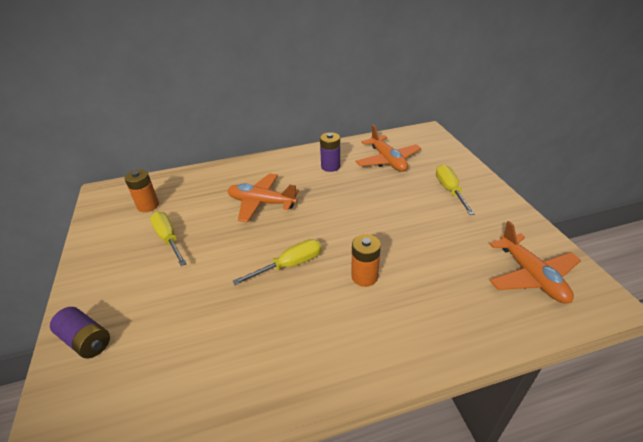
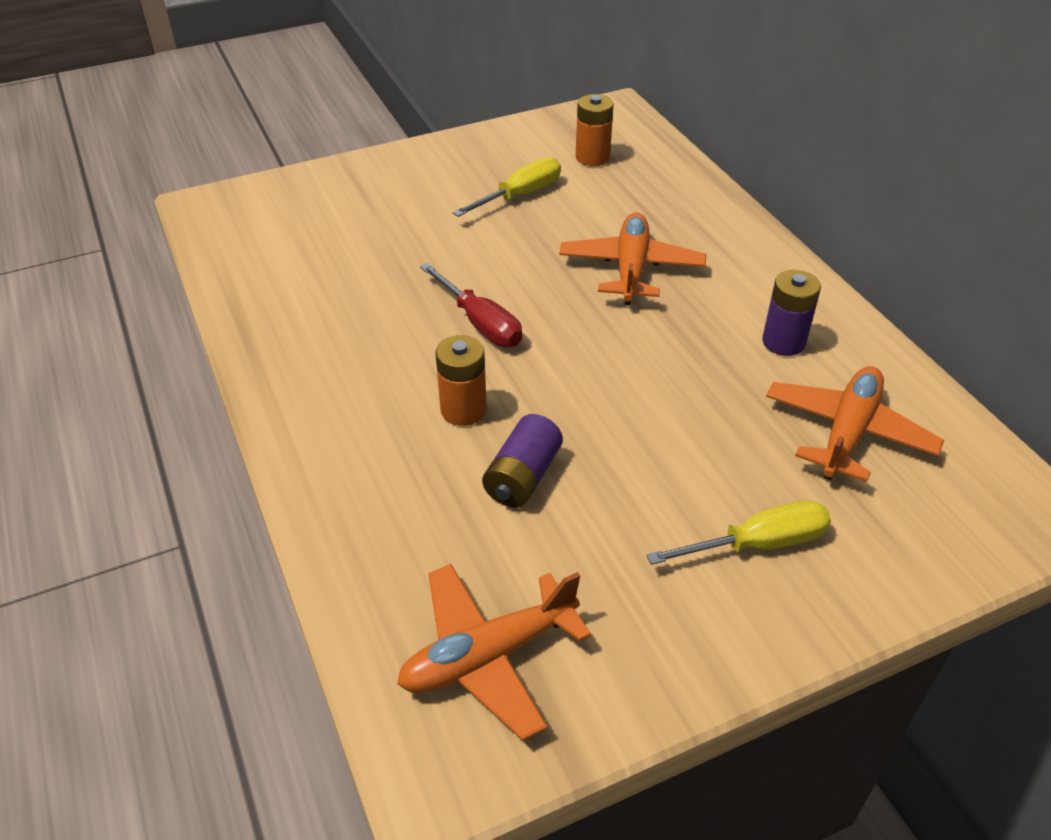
camera: 80 degrees right, 5 degrees up
(86, 340) = (341, 183): purple battery -> purple battery (523, 477)
(290, 265) = (480, 323): yellow screwdriver -> red screwdriver
(387, 160) = (847, 432): orange plane -> orange plane turned 150 degrees clockwise

